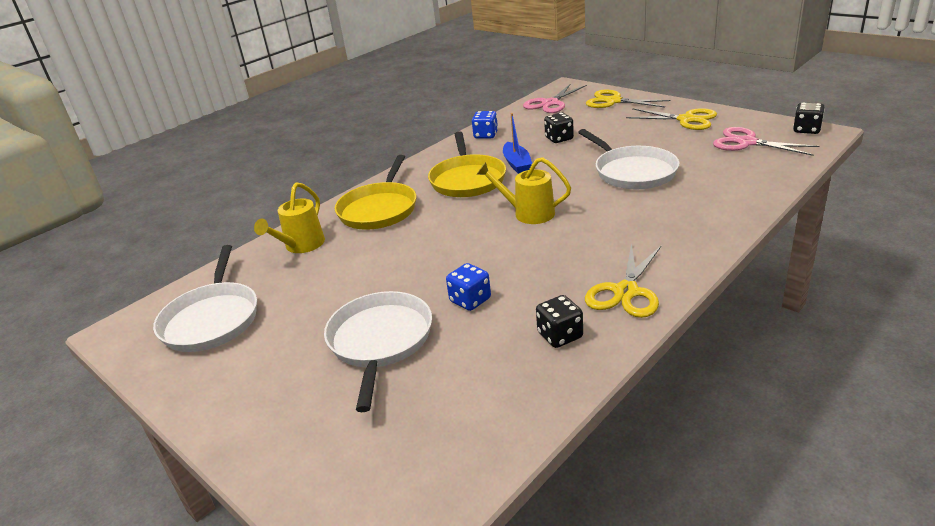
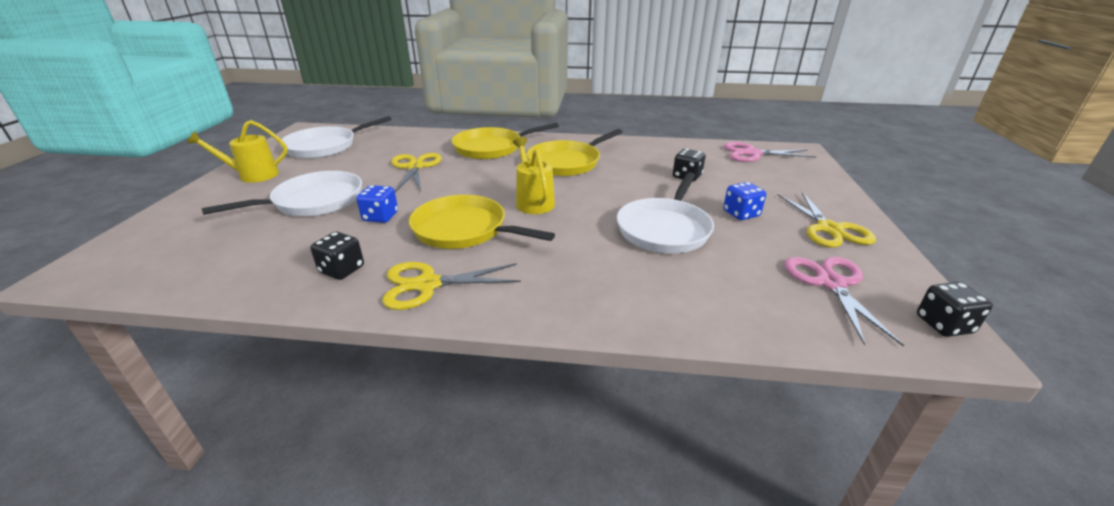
camera: 50 degrees right, 0 degrees up
(301, 246) = (423, 141): yellow watering can -> yellow watering can (252, 175)
(486, 135) = (651, 147): blue dice -> blue dice (741, 214)
(517, 164) = (615, 173): blue boat -> none
(546, 258) = (464, 230): none -> yellow pan
(613, 101) = (807, 179): yellow scissors -> yellow scissors (415, 167)

